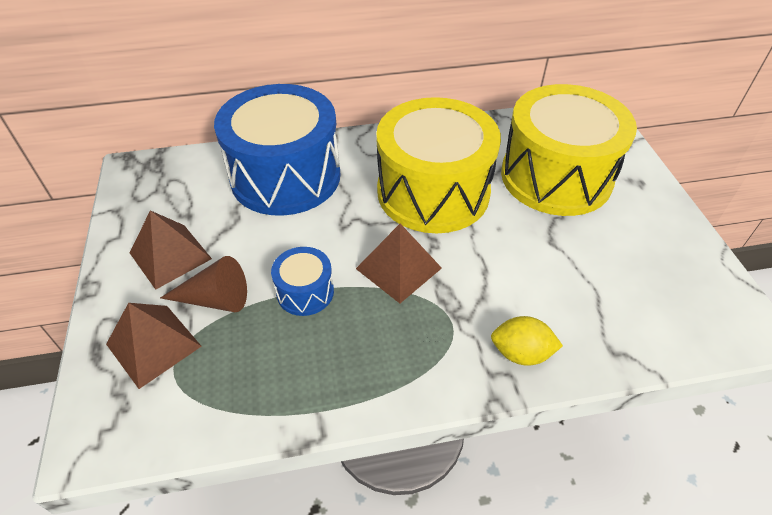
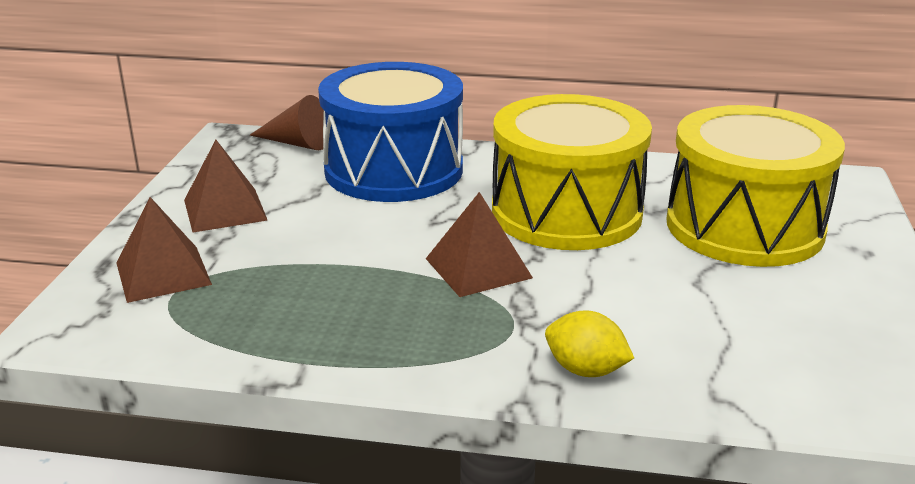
camera: 20 degrees right, 20 degrees down
(215, 299) = (250, 252): brown cone -> brown cone (297, 143)
(305, 292) = (353, 266): blue drum -> none

